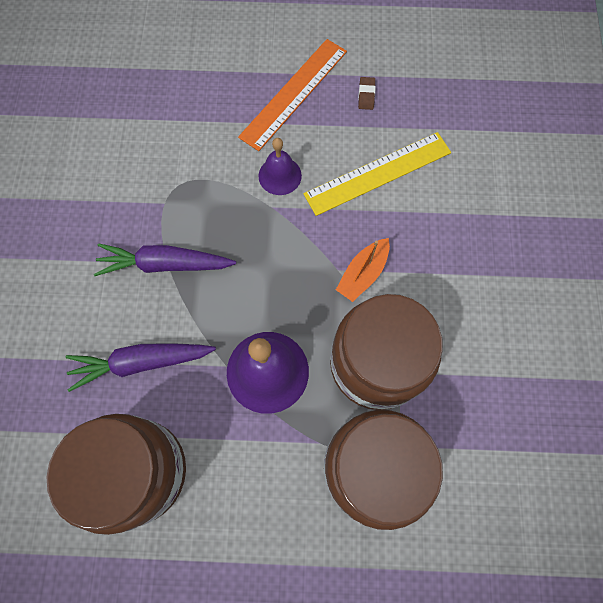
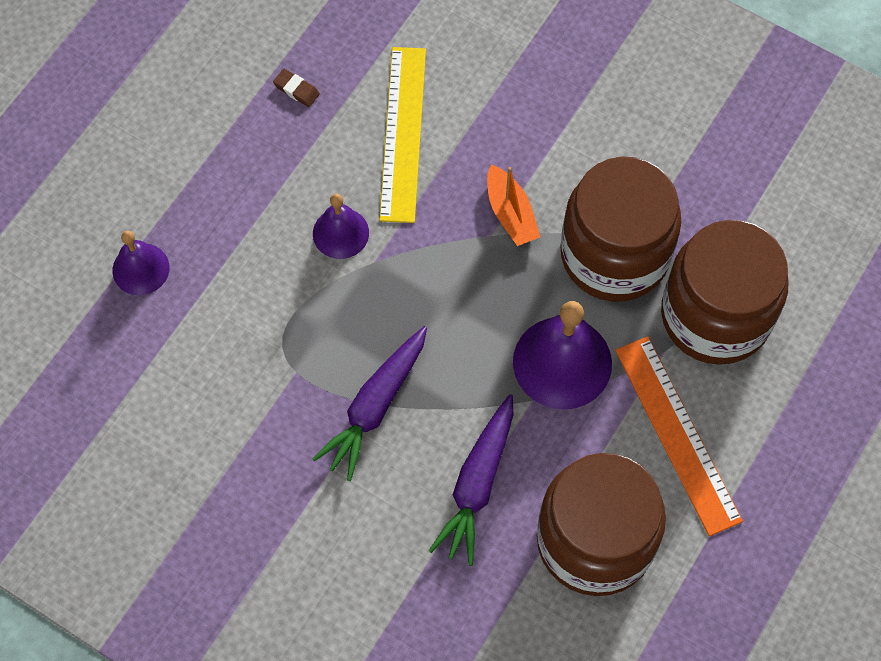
camera: 60 degrees left, 5 degrees down
(186, 79) = (140, 269): none -> purple bell
(294, 94) = (243, 162): orange ruler -> orange ruler (677, 434)

